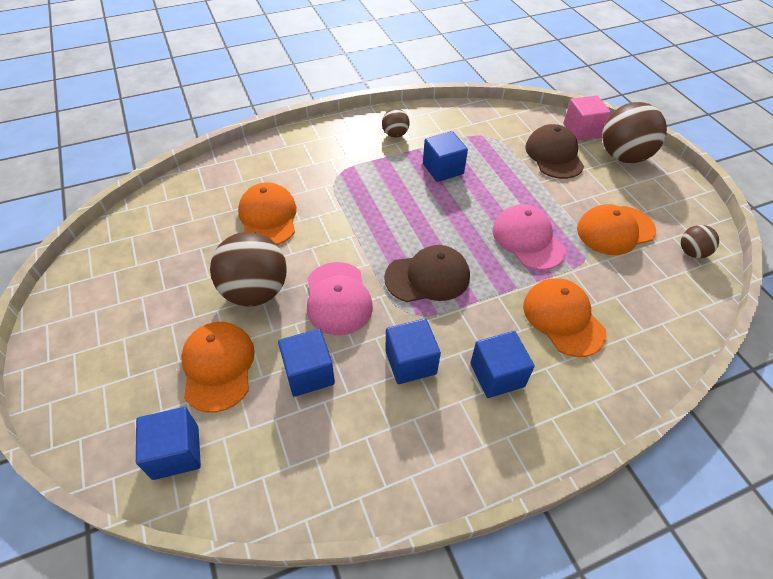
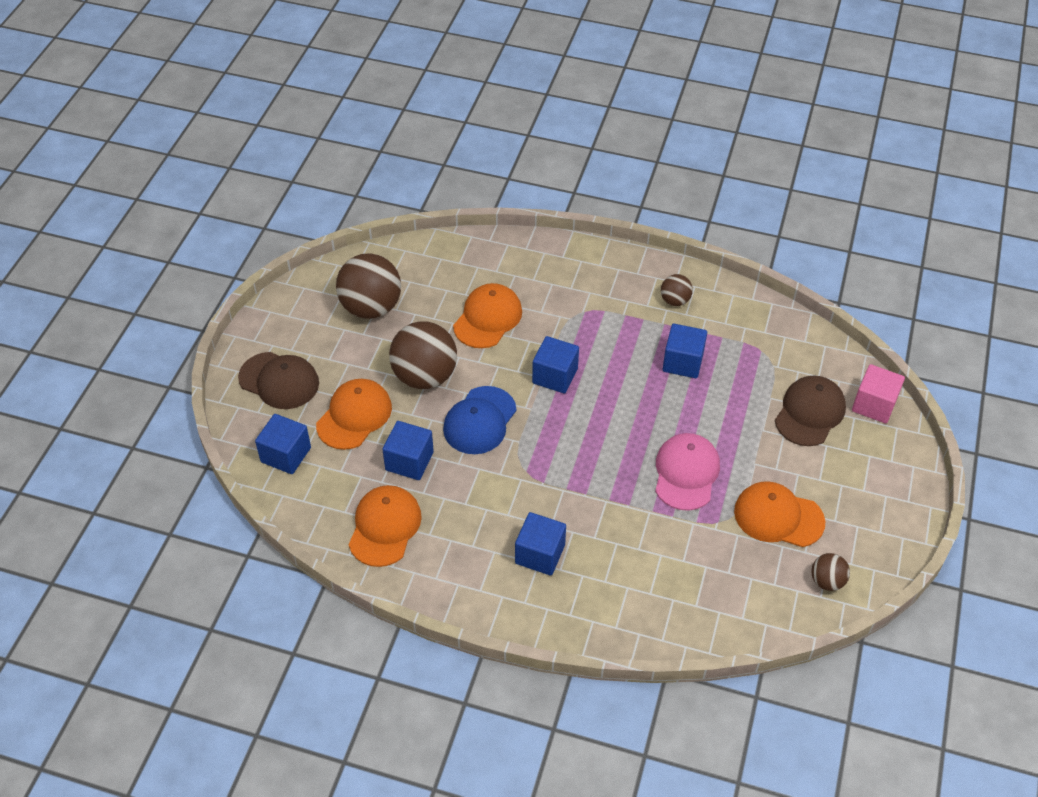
camera: 40 degrees right, 0 degrees up
(338, 298) = (479, 420): pink cap -> blue cap
(410, 362) = (486, 502): blue cube -> blue cube (555, 376)
(427, 277) = (565, 449): brown cap -> brown cap (279, 381)
(563, 318) = (639, 552): orange cap -> orange cap (385, 527)
(623, 156) = (882, 457): brown ball -> brown ball (371, 307)

